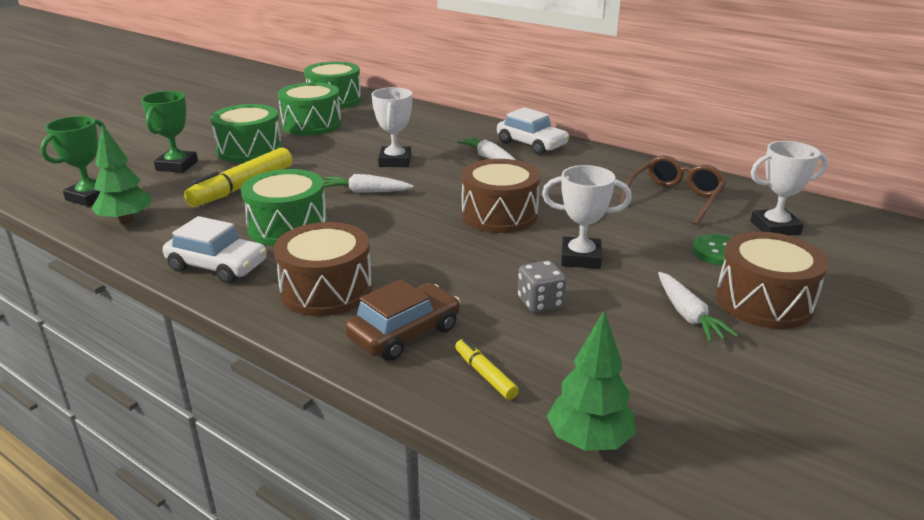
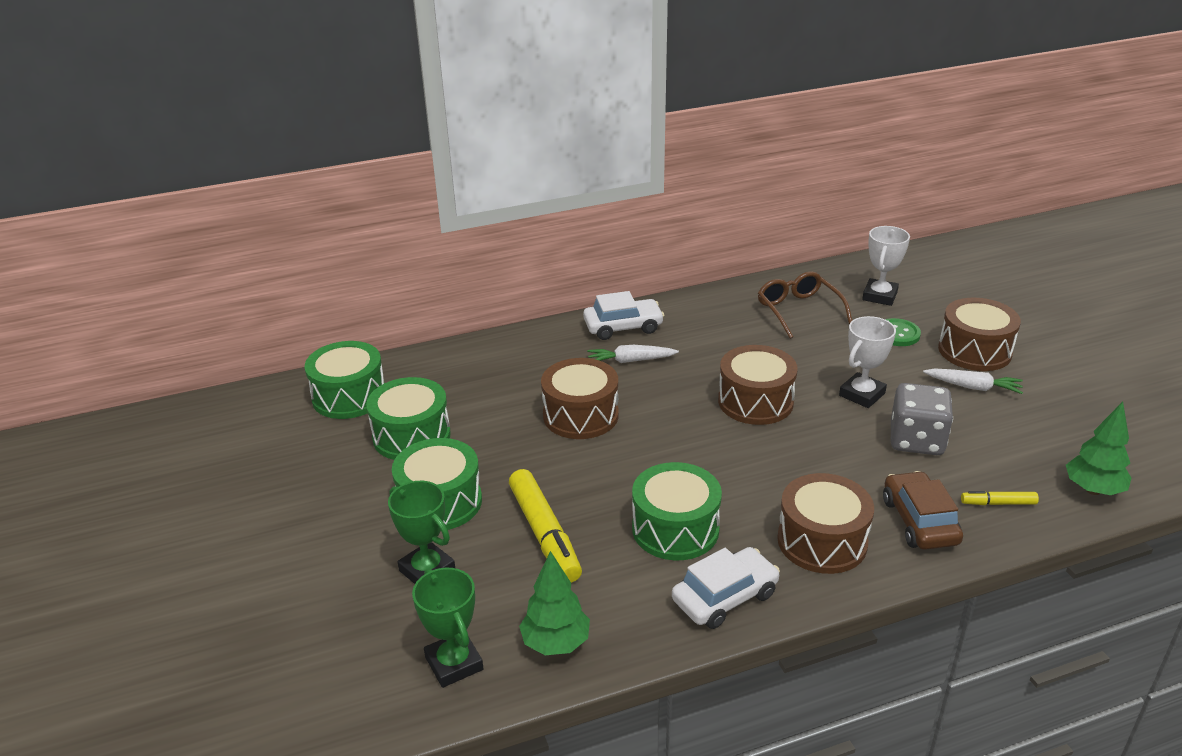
camera: 55 degrees left, 5 degrees up
(365, 192) = (637, 457): white carrot -> none
(395, 161) = (580, 415): white trophy -> brown drum
(540, 303) = (916, 440): grey dice -> grey dice, size x1.65

